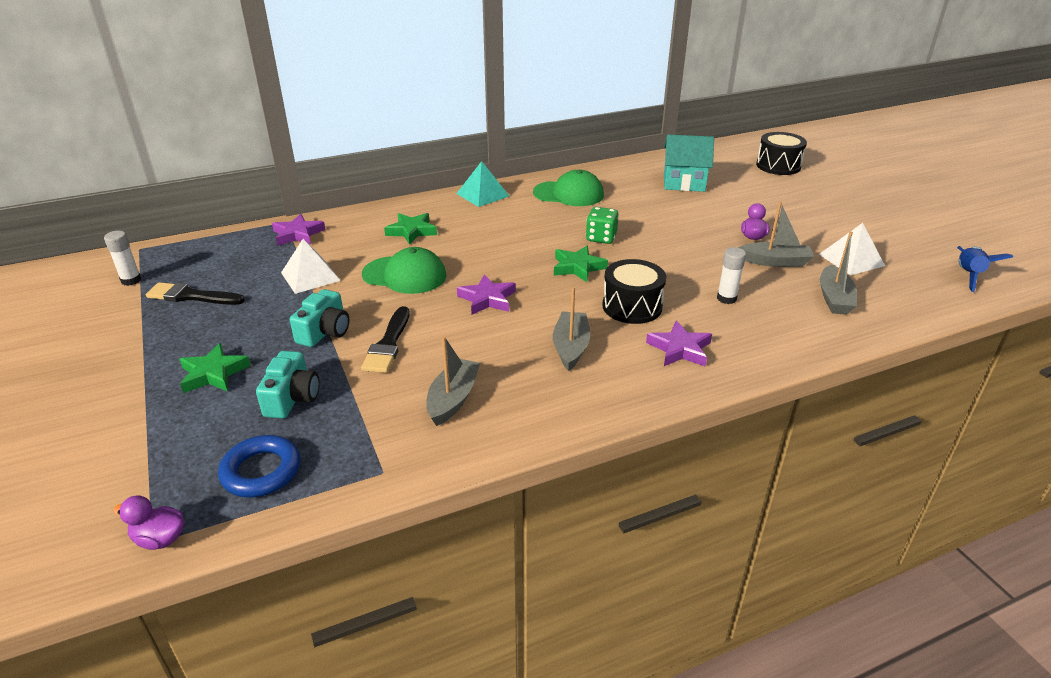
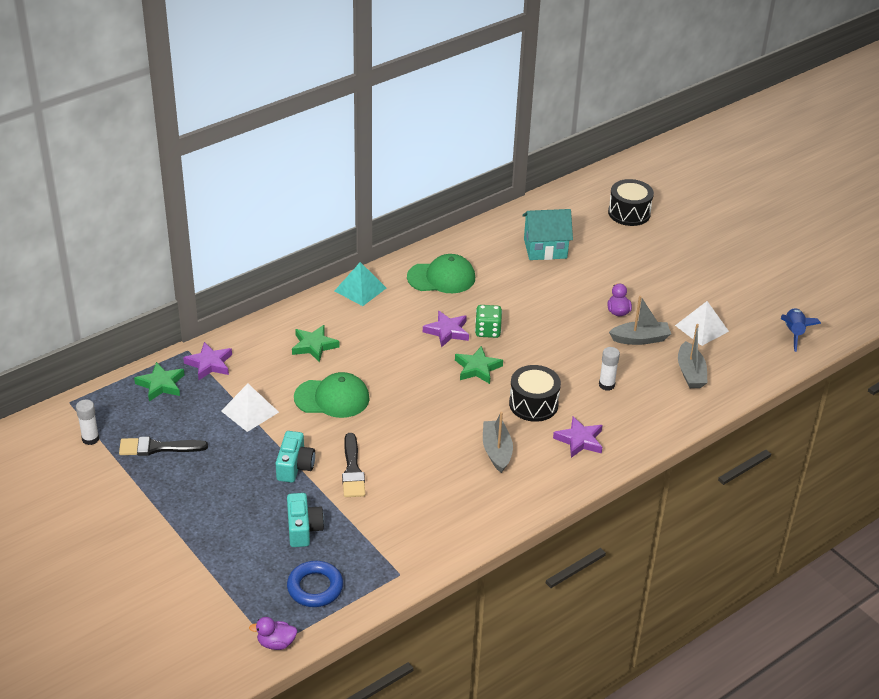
camera: 15 degrees left, 5 degrees up
(213, 373) = (228, 518): green star -> green star (161, 384)
(453, 399) = (424, 510): grey boat -> none
(487, 299) = (413, 413): purple star -> purple star (447, 331)

